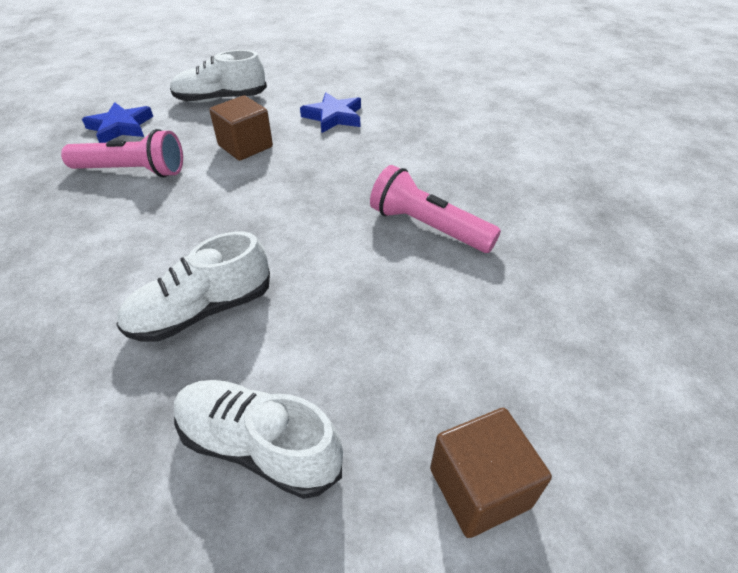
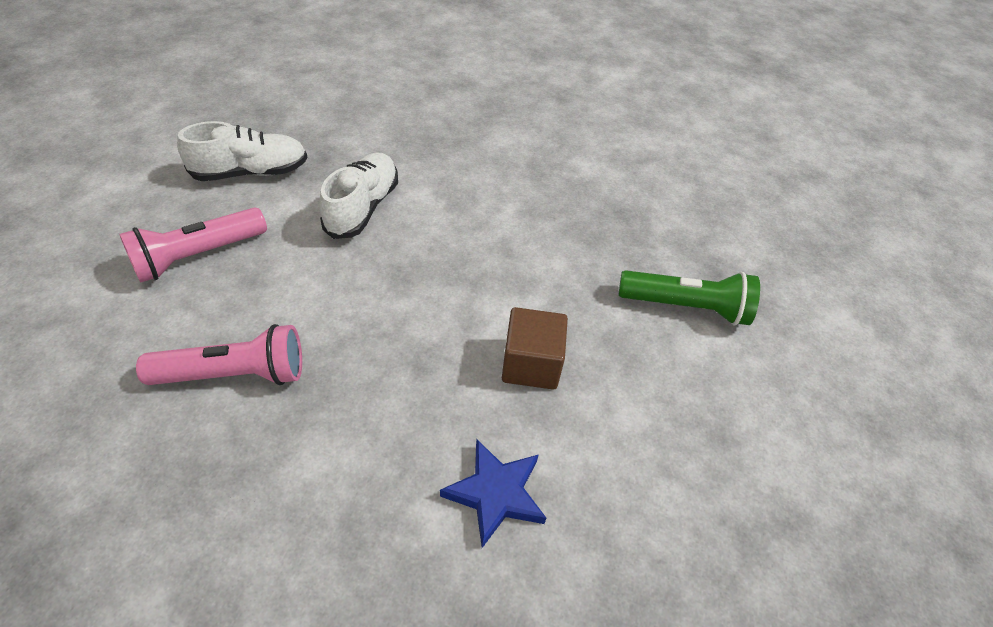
camera: 135 degrees right, 5 degrees up
(121, 127) = (686, 307): blue star -> green flashlight
(132, 171) = (582, 269): pink flashlight -> pink flashlight (198, 255)
(220, 99) = (673, 424): white shoe -> none
(479, 487) = (106, 212): brown cube -> none

